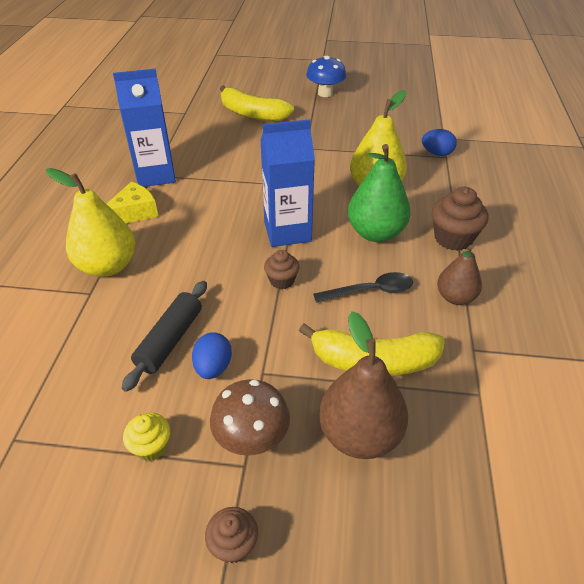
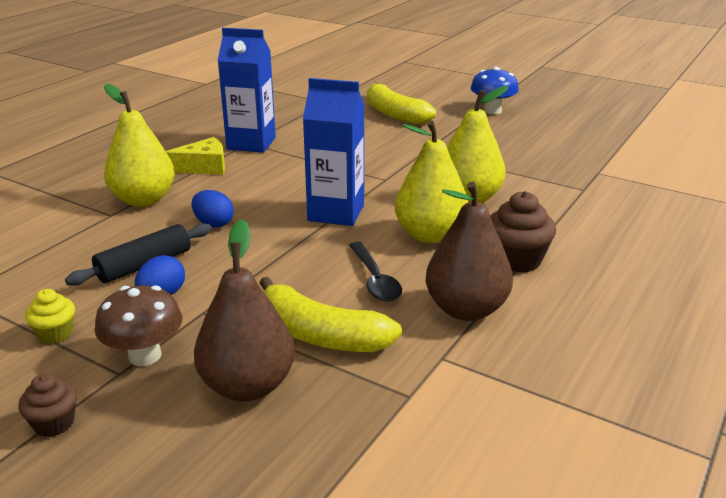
camera: 25 degrees right, 15 degrees down
(282, 280) = (291, 249): brown cupcake -> none
(370, 291) = (375, 280): black spoon -> black spoon turned 60 degrees clockwise
(375, 233) = (430, 235): green pear -> yellow pear
(437, 153) = (574, 184): blue egg -> blue egg (213, 224)
(455, 297) = (466, 309): brown pear -> brown pear, size x1.62

